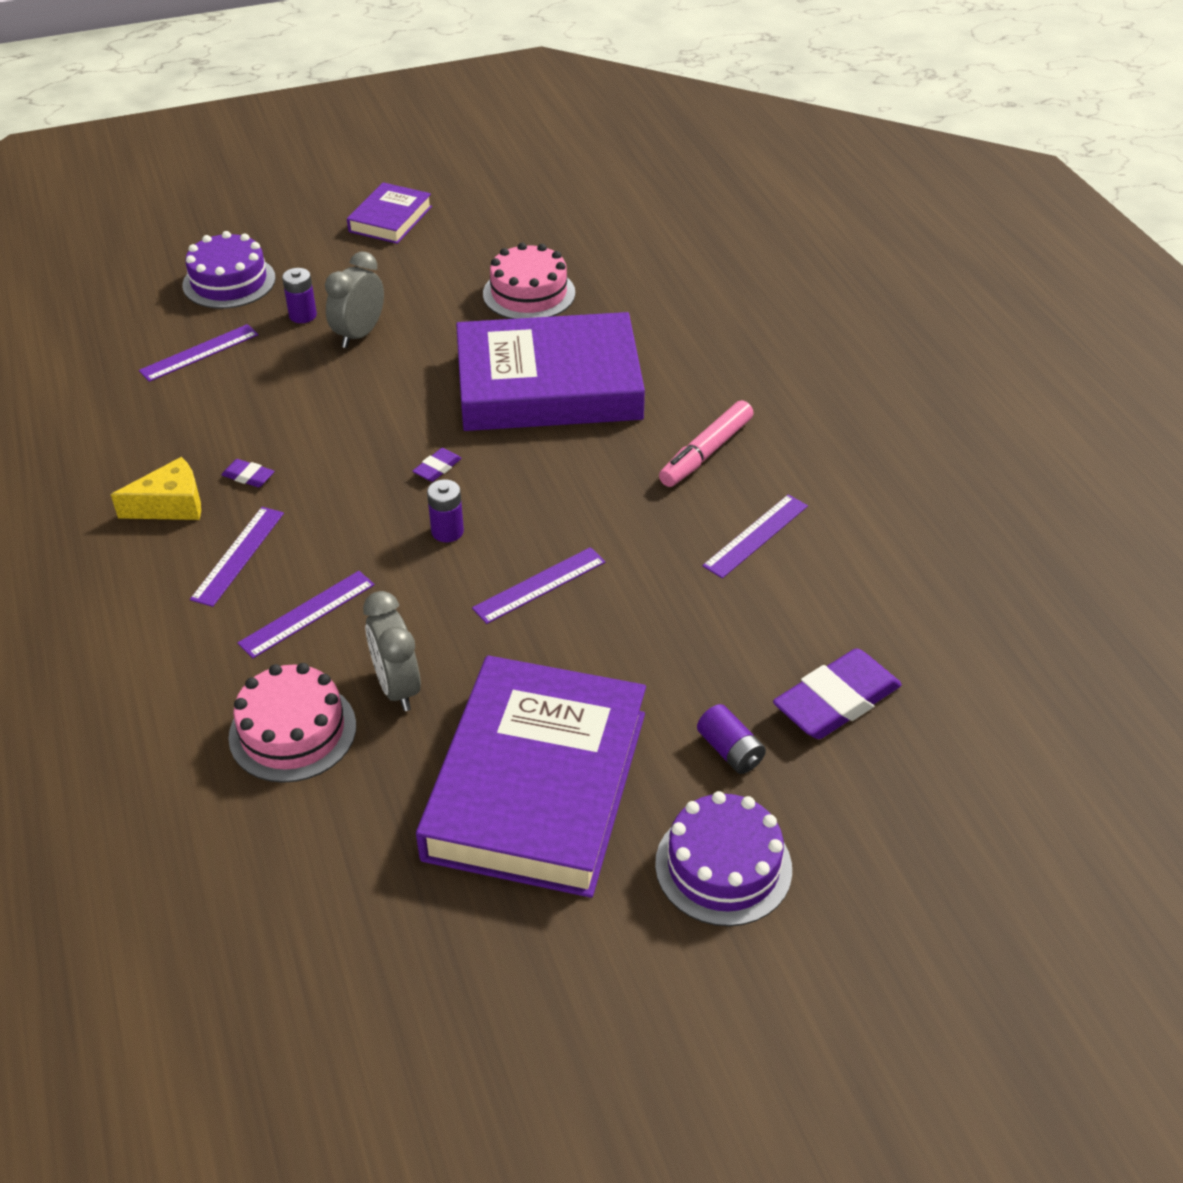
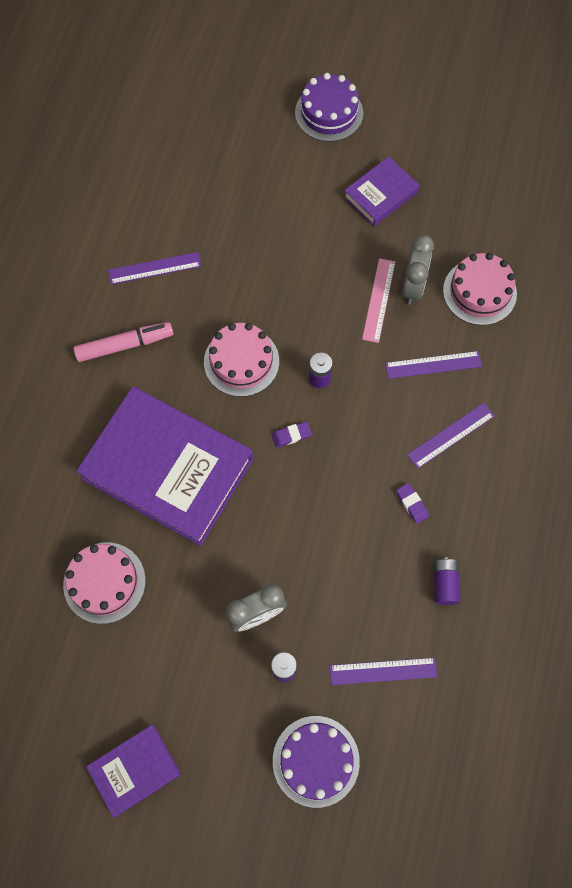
camera: 145 degrees left, 25 degrees up
(171, 505) = (472, 507): yellow cheese -> none
(435, 647) = (378, 300): none -> pink ruler
(537, 784) = (380, 195): purple book -> purple book, size x0.49
(539, 585) = (296, 307): purple ruler -> none
(557, 502) = (241, 361): none -> pink cake
(730, 750) = (280, 159): purple battery -> purple battery (444, 583)
(836, 701) = (209, 153): purple eraser -> none

